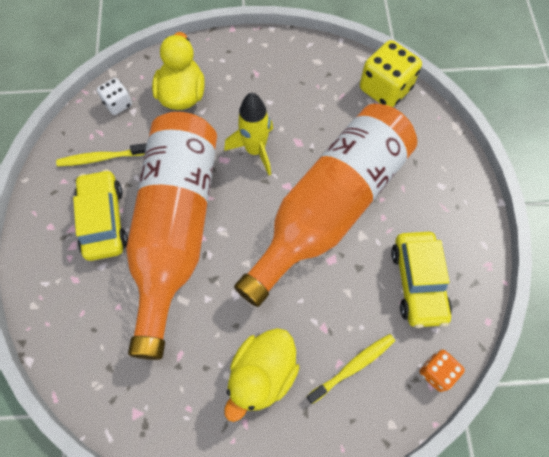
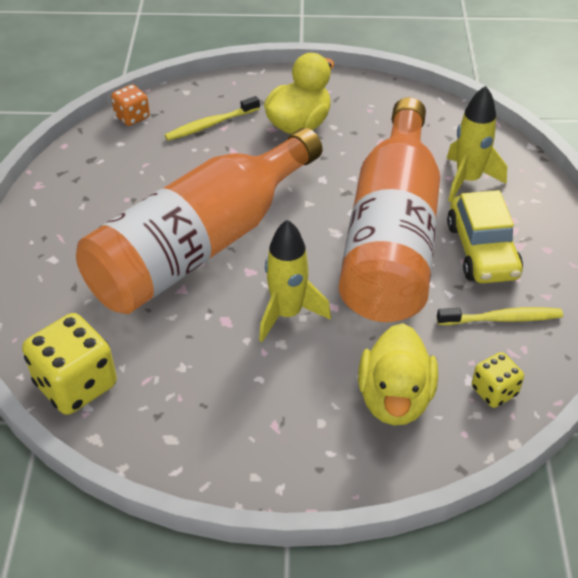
camera: 175 degrees left, 20 degrees down
(101, 304) = (467, 180): none -> yellow rocket
(118, 104) = (494, 391): white dice -> yellow dice
(418, 283) = (122, 176): yellow car -> none

